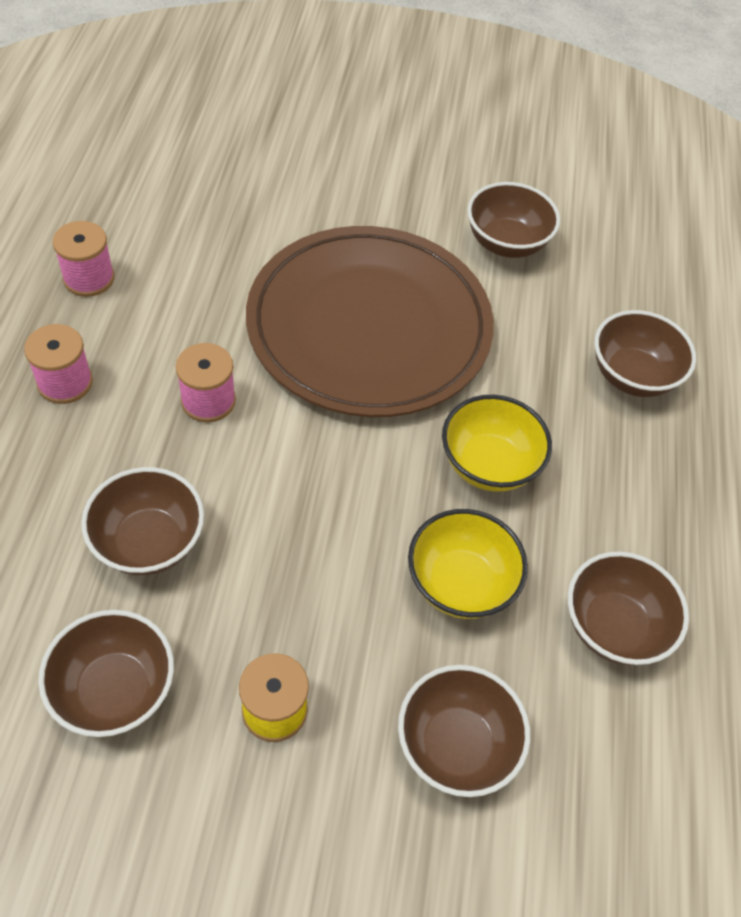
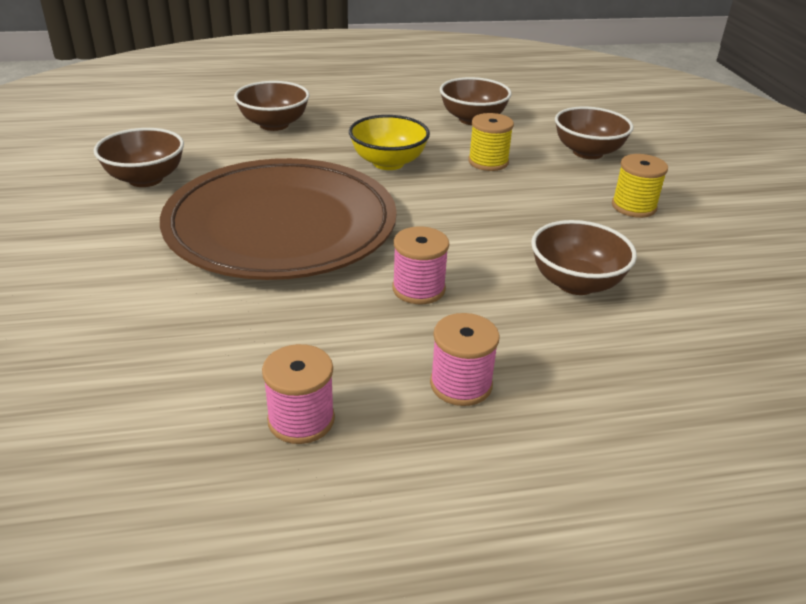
camera: 105 degrees left, 20 degrees down
(115, 690) = (692, 267): brown bowl -> none
(460, 583) = (488, 162): yellow bowl -> yellow spool

